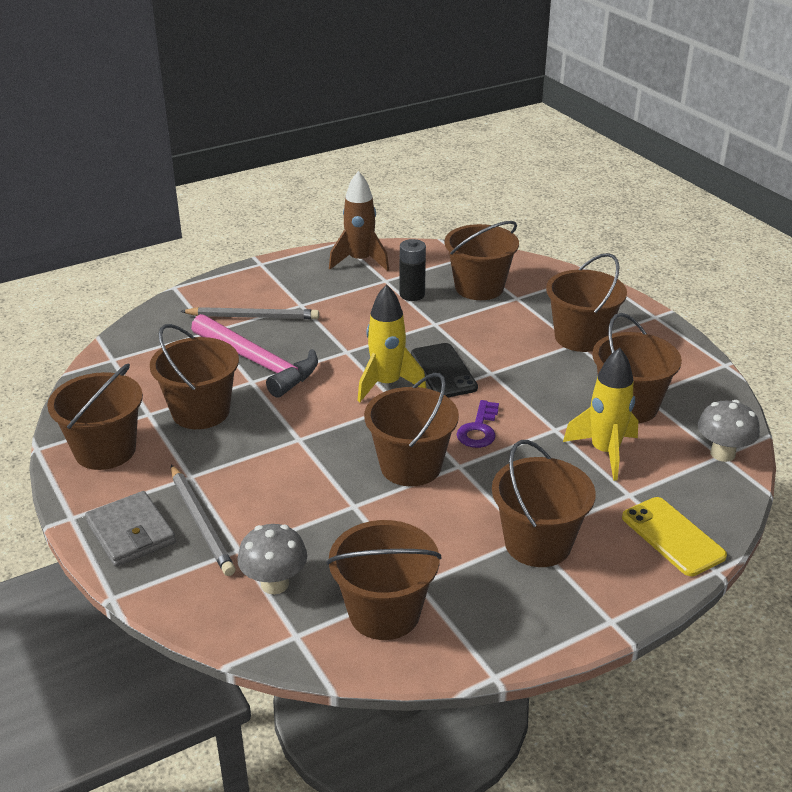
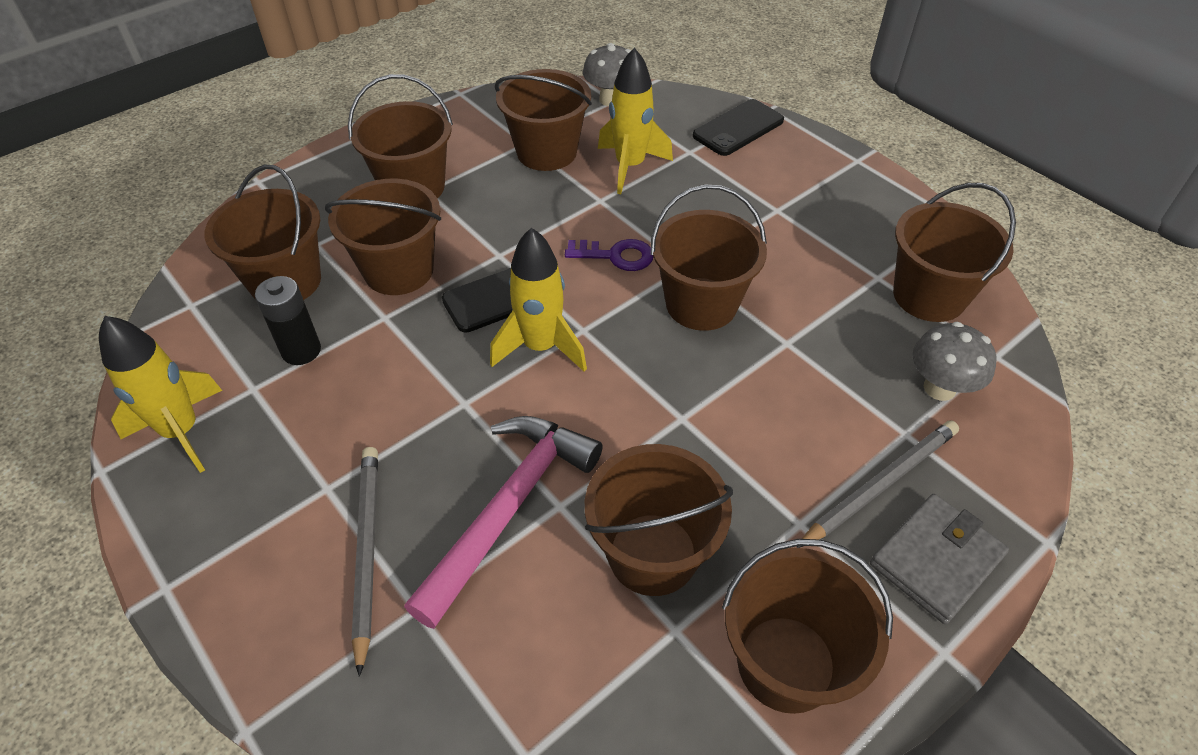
camera: 100 degrees left, 15 degrees up
(360, 261) = (181, 431): brown rocket -> yellow rocket
(538, 543) = (783, 204): brown bucket -> brown bucket (399, 270)
(672, 537) = (738, 128): yellow phone -> black phone

